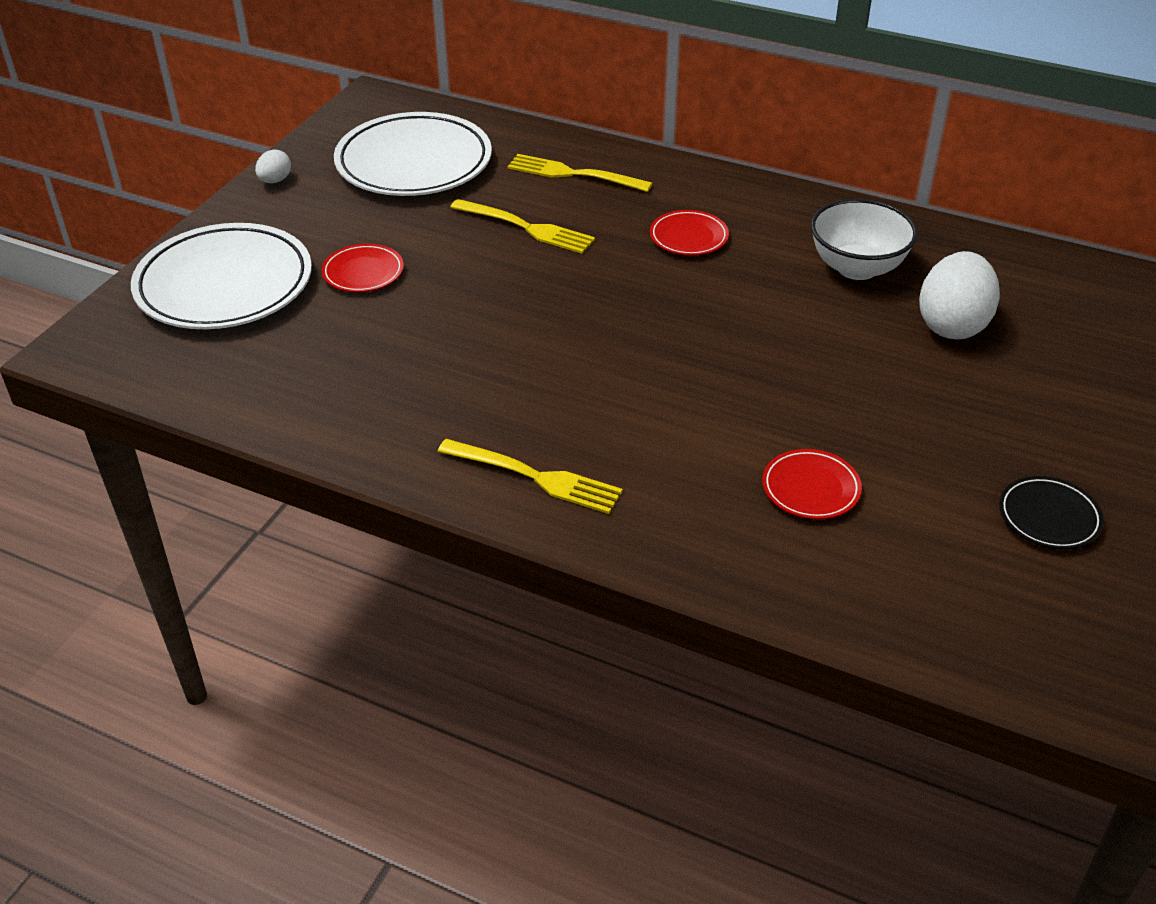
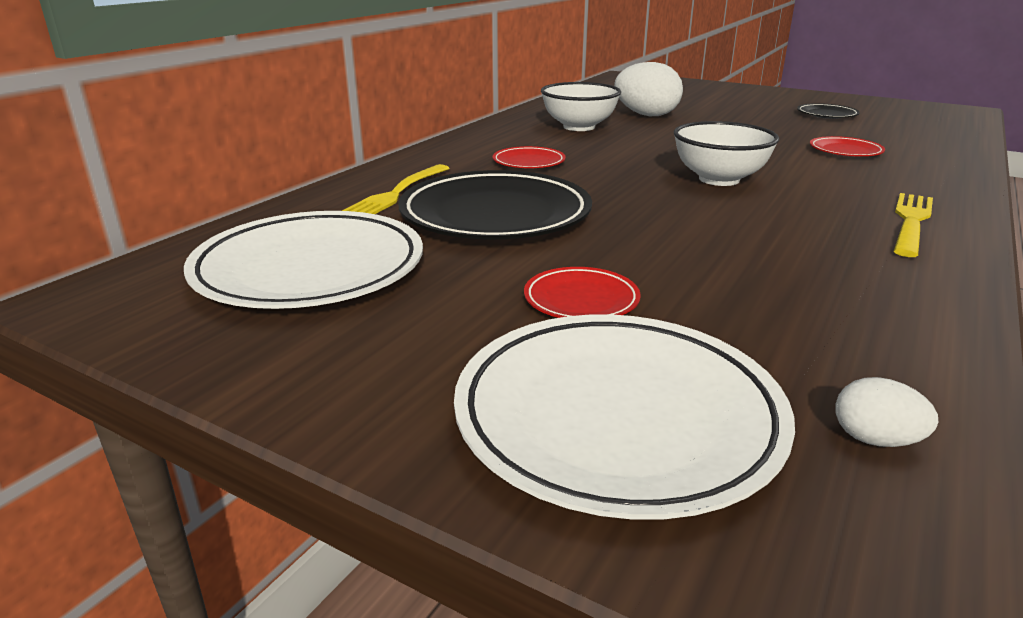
camera: 85 degrees left, 15 degrees down
(275, 180) = (282, 380): white egg -> white egg (875, 440)
(526, 227) = (495, 215): yellow fork -> black plate
(655, 362) = (719, 179): none -> white bowl

